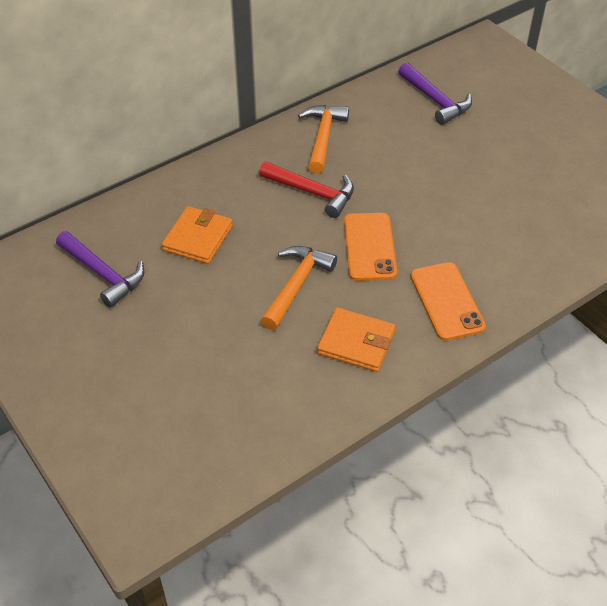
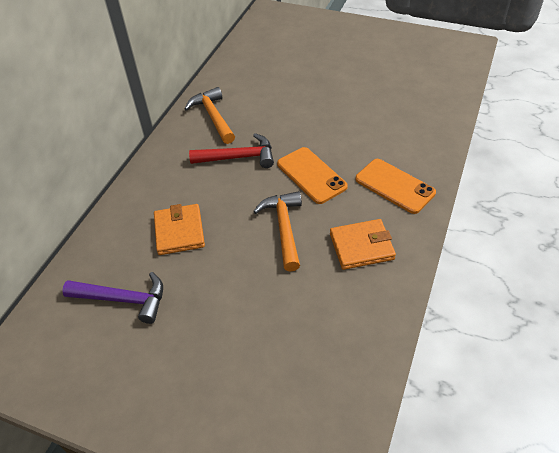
camera: 30 degrees left, 0 degrees up
(435, 100) = (269, 60): purple hammer -> none

